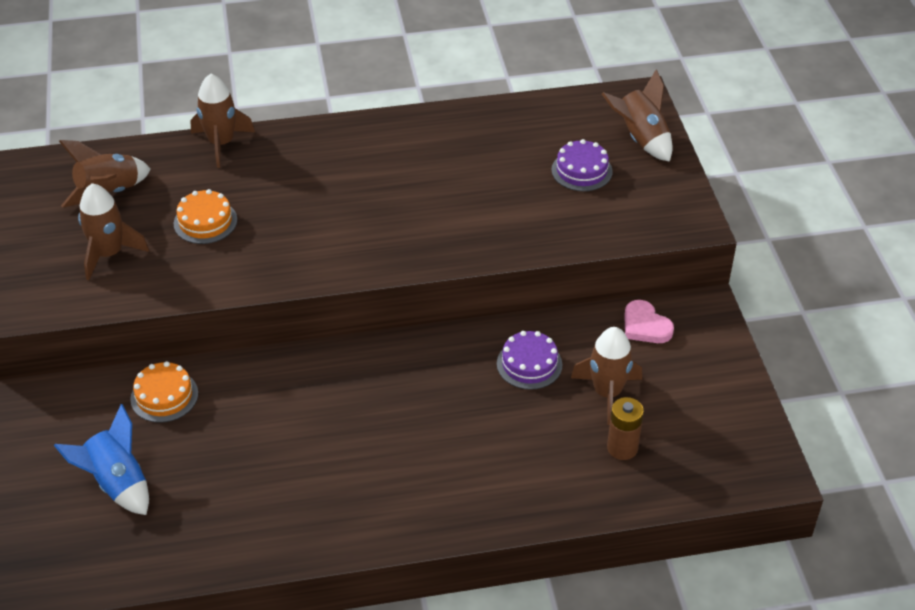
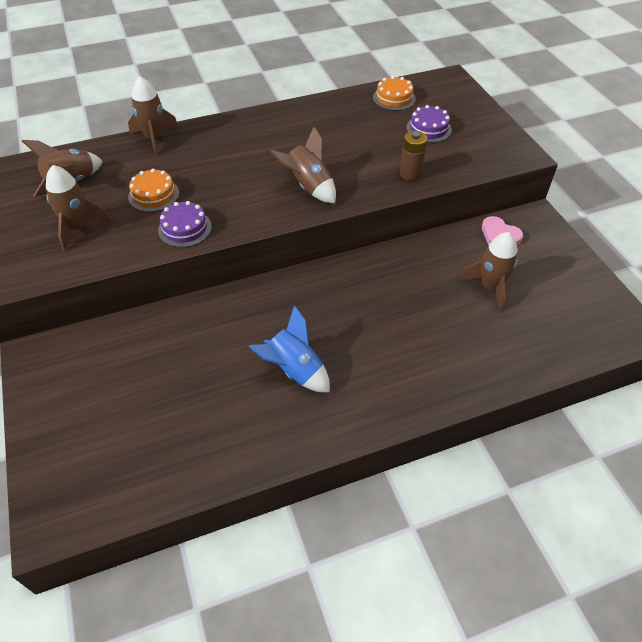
camera: 10 degrees left, 5 degrees up
(117, 483) = (116, 417): blue rocket -> blue rocket (294, 370)
(164, 396) = (144, 337): orange cake -> orange cake (394, 98)
(529, 364) = (425, 273): purple cake -> purple cake (185, 228)
(622, 448) = (517, 328): brown battery -> brown battery (410, 174)
(640, 139) = (462, 104): brown rocket -> brown rocket (308, 187)

